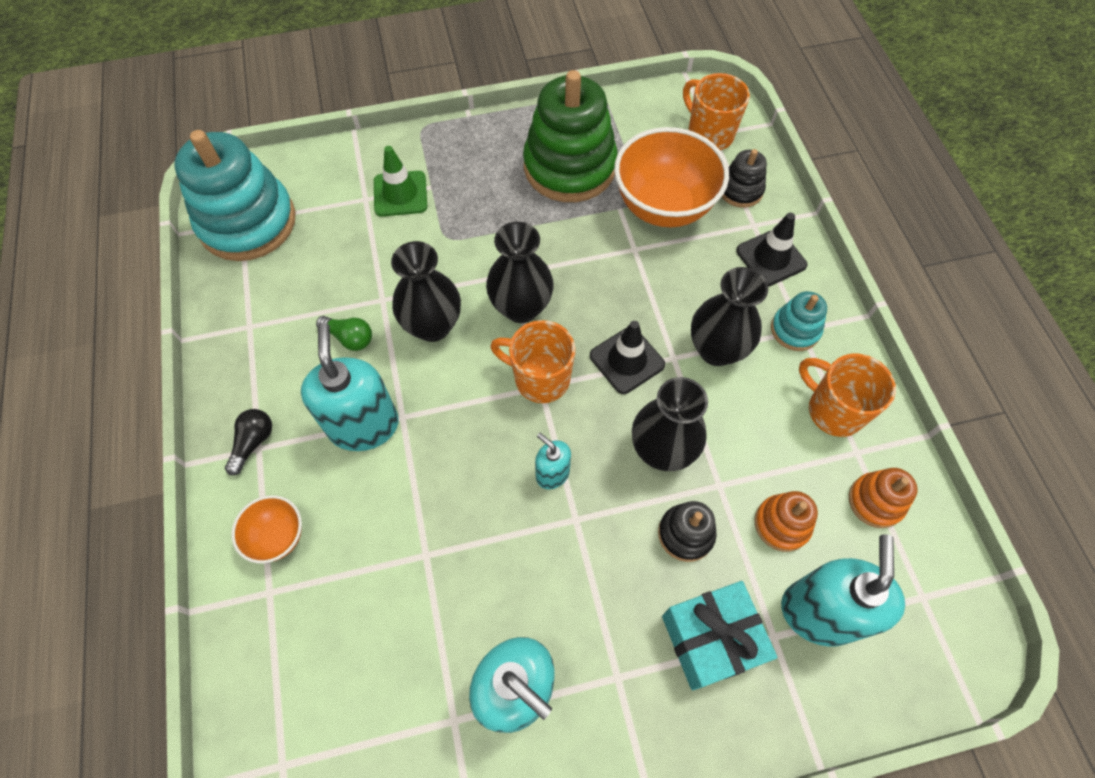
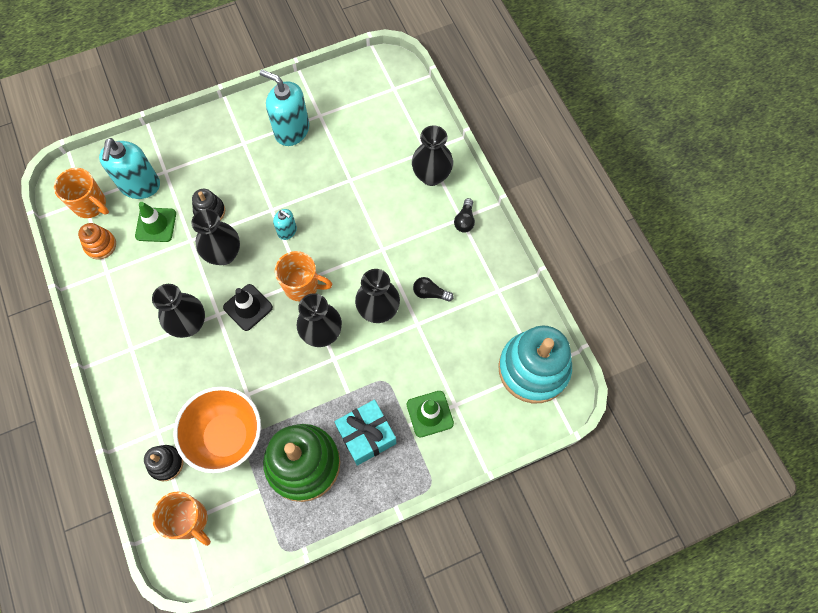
camera: 170 degrees right, 5 degrees up
(277, 537) = (431, 176): orange bowl -> black vase
(349, 338) = (430, 293): green light bulb -> black light bulb
(364, 425) = (403, 240): turquoise soap dispenser -> none
(711, 639) = (197, 165): turquoise gift -> turquoise gift (366, 435)
(771, 258) = (147, 403): black traffic cone -> none
(782, 524) = (156, 225): orange stacking toy -> green traffic cone
(795, 330) = (135, 347): turquoise stacking toy -> none
(833, 410) = (117, 295): orange mug -> orange mug (91, 205)

